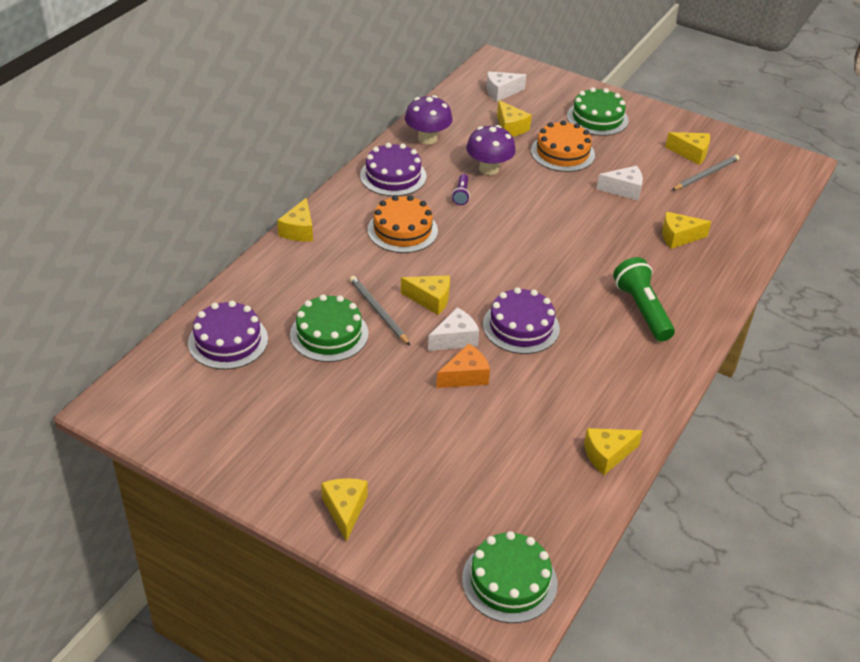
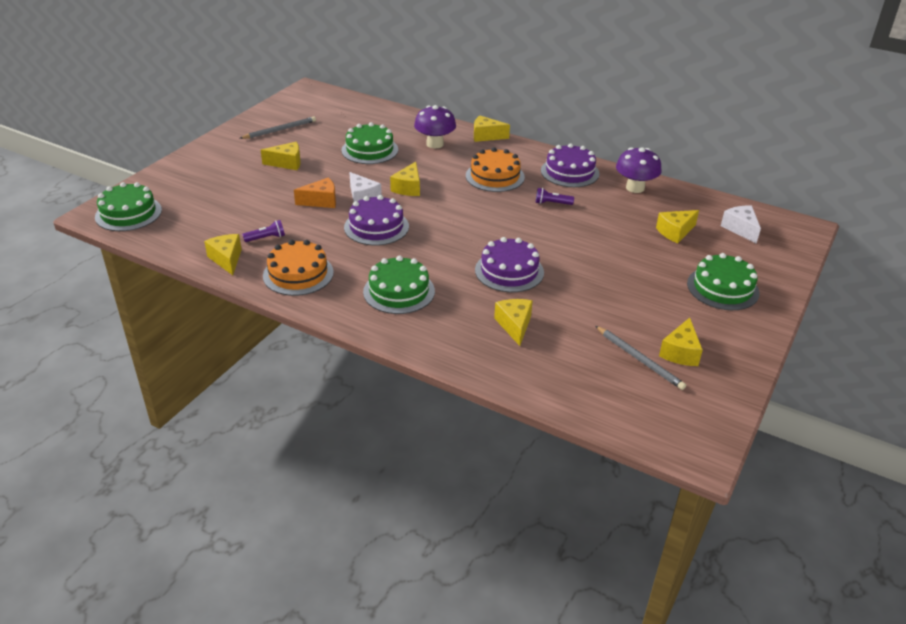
camera: 90 degrees right, 5 degrees down
(228, 341) = (364, 118): purple cake -> purple cake (509, 271)
(345, 510) = (207, 159): yellow cheese -> yellow cheese (287, 163)
(378, 311) = (394, 167): grey pencil -> grey pencil (280, 130)
(465, 376) = (321, 201): orange cheese -> orange cheese turned 75 degrees counterclockwise
(489, 169) = (598, 218): purple mushroom -> purple mushroom (435, 144)
(556, 422) = (266, 238): none -> purple flashlight
(562, 153) = (643, 261): orange cake -> orange cake (298, 274)
(624, 190) = (589, 296): white cheese -> none
(642, 309) = (399, 291): green flashlight -> green cake

